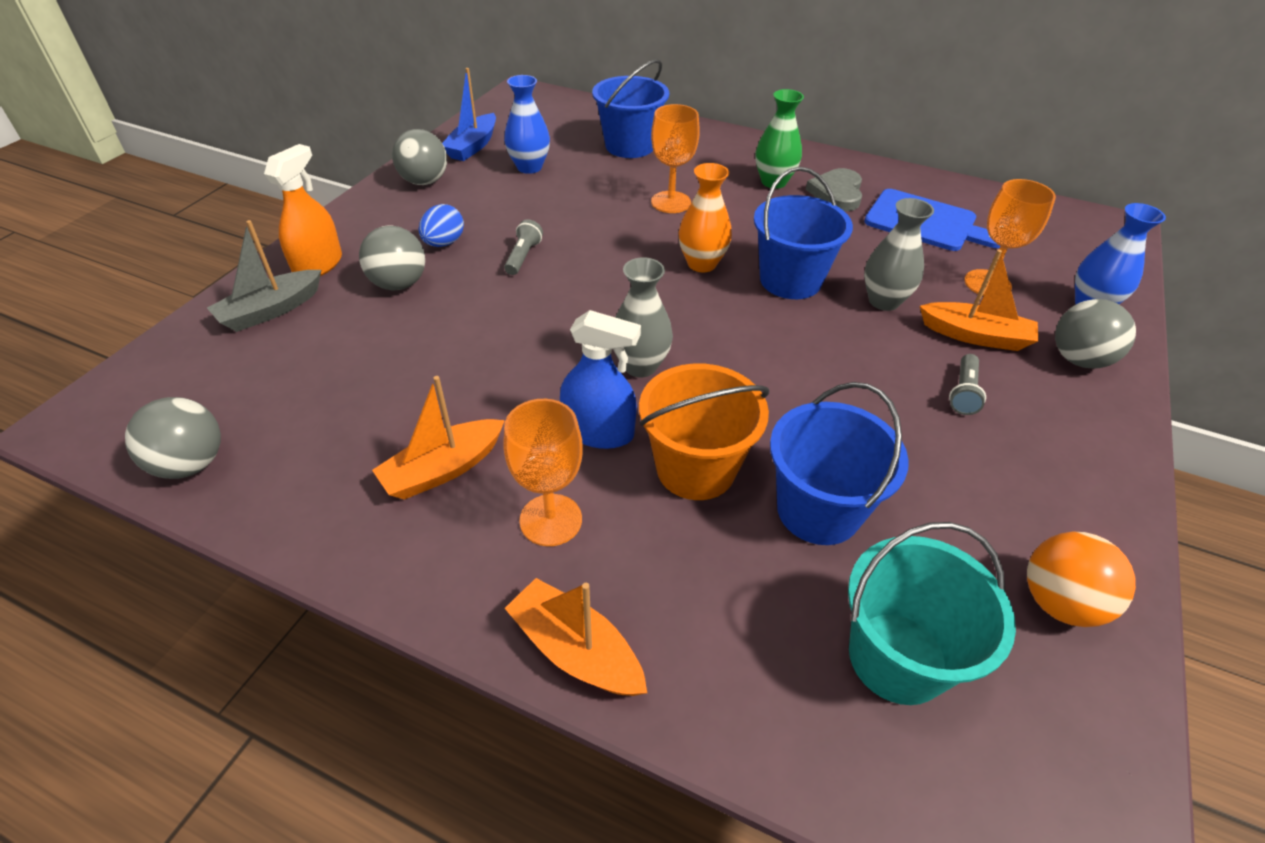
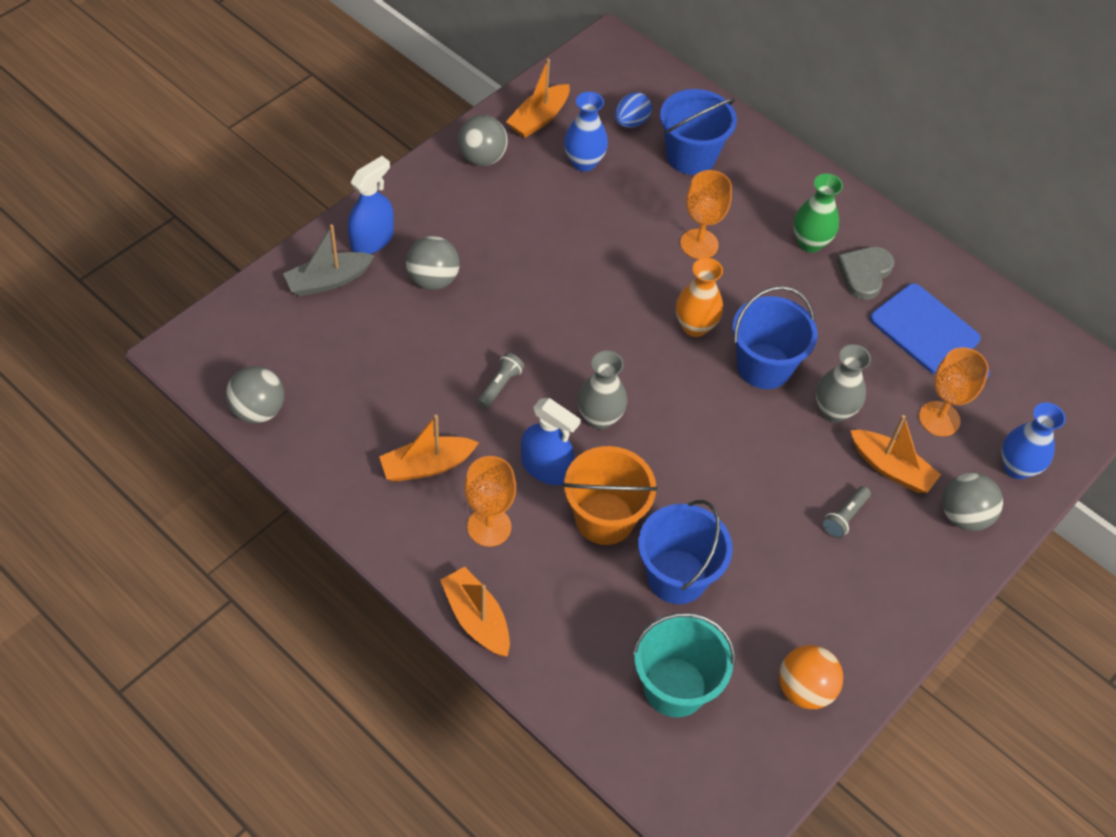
camera: 15 degrees right, 10 degrees up
(318, 265) = (372, 240): orange spray bottle -> blue spray bottle
(444, 243) = (481, 242): blue egg -> blue egg (631, 122)
(473, 146) = (539, 119): blue boat -> orange boat
(523, 256) = (543, 276): grey flashlight -> grey flashlight (500, 385)

